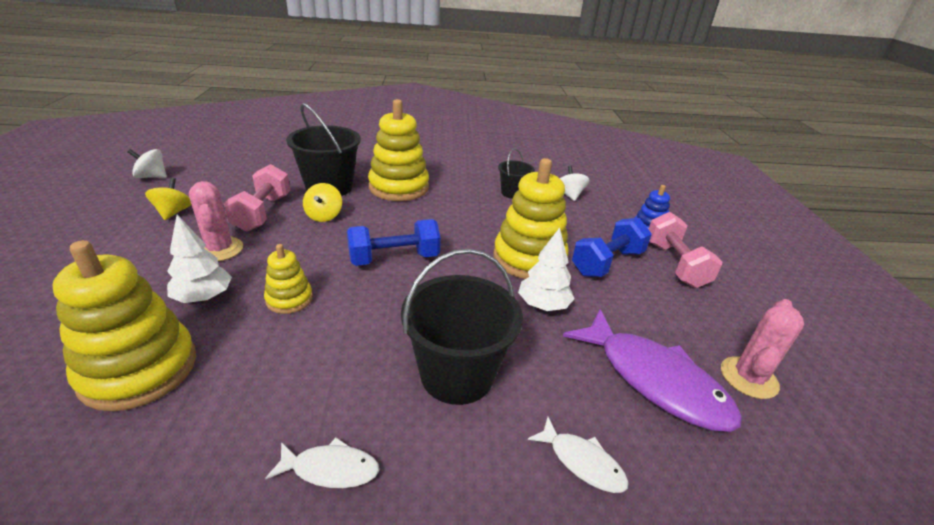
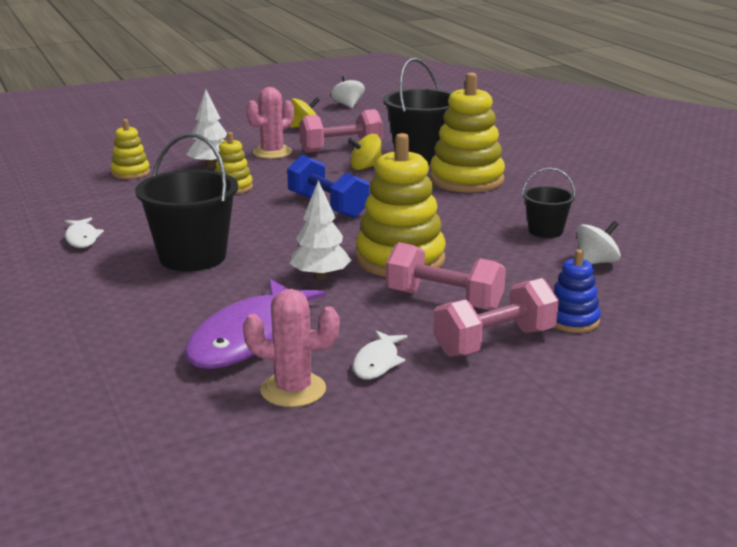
camera: 70 degrees right, 10 degrees down
(139, 369) = (130, 173): yellow stacking toy -> yellow stacking toy, size x0.52
(582, 462) = (129, 314): white fish -> white fish (377, 362)
(607, 263) = (444, 300): blue dumbbell -> pink dumbbell

